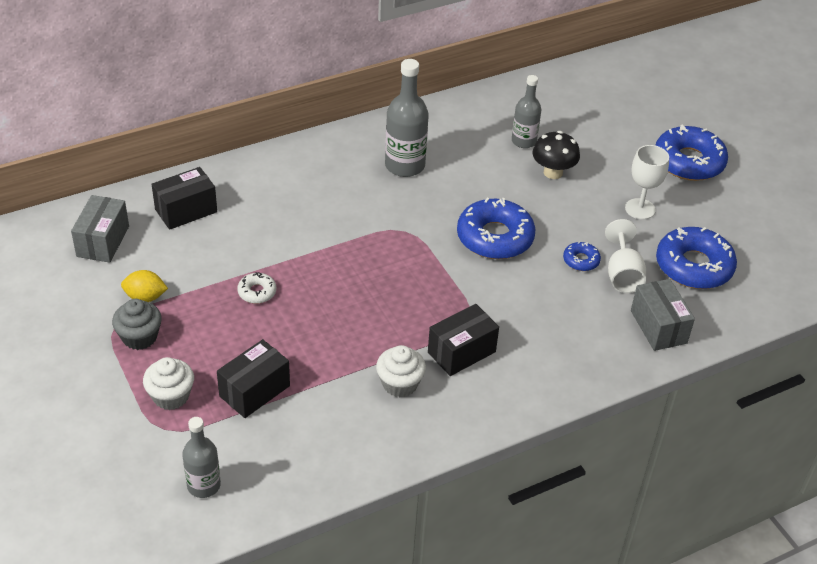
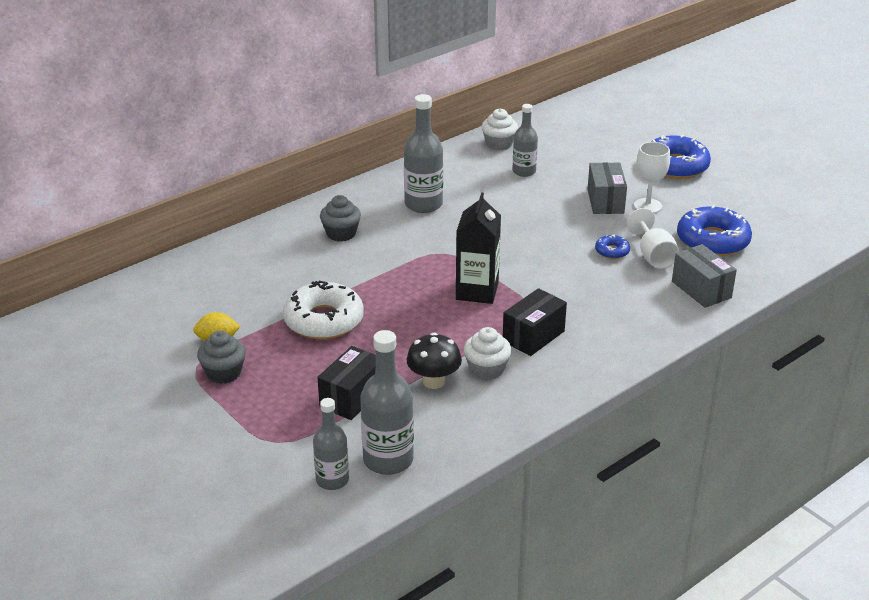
camera: 10 degrees left, 10 degrees down
(103, 241) = (159, 303): grey box -> grey box (605, 201)
(171, 396) = (272, 414): white cupcake -> white cupcake (499, 144)
(186, 211) = (231, 268): black box -> none
(257, 292) = (324, 320): white donut -> white donut, size x2.13
(265, 473) = (388, 460): none -> grey bottle
(309, 187) = (341, 233): none -> grey cupcake
(423, 285) = (477, 291): none -> black carton
(495, 237) = (528, 246): blue donut -> none
(553, 172) = (559, 190): black mushroom -> black mushroom (434, 381)

